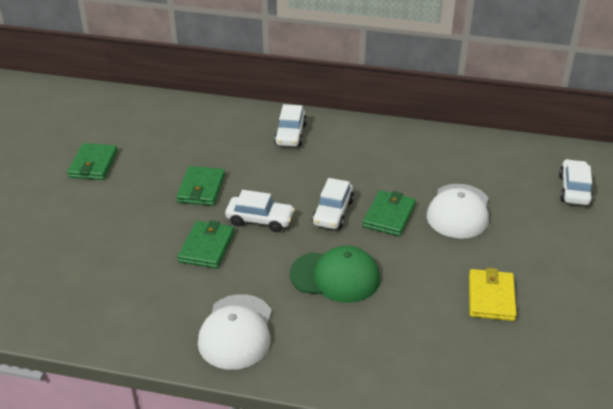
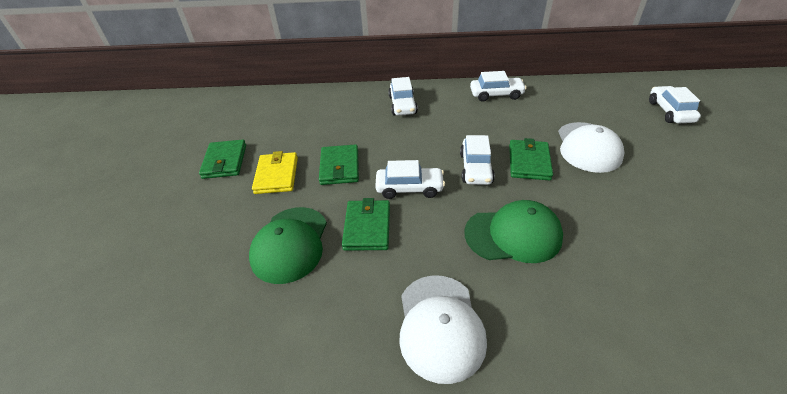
camera: 10 degrees left, 5 degrees up
(134, 249) = (290, 244): none -> green cap
(397, 139) = (496, 94): none -> white car
(491, 297) = (677, 227): yellow wallet -> yellow wallet (277, 175)

